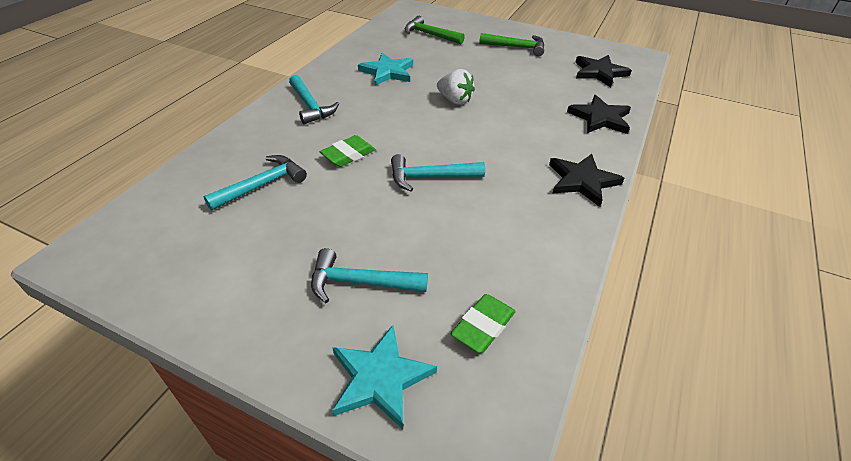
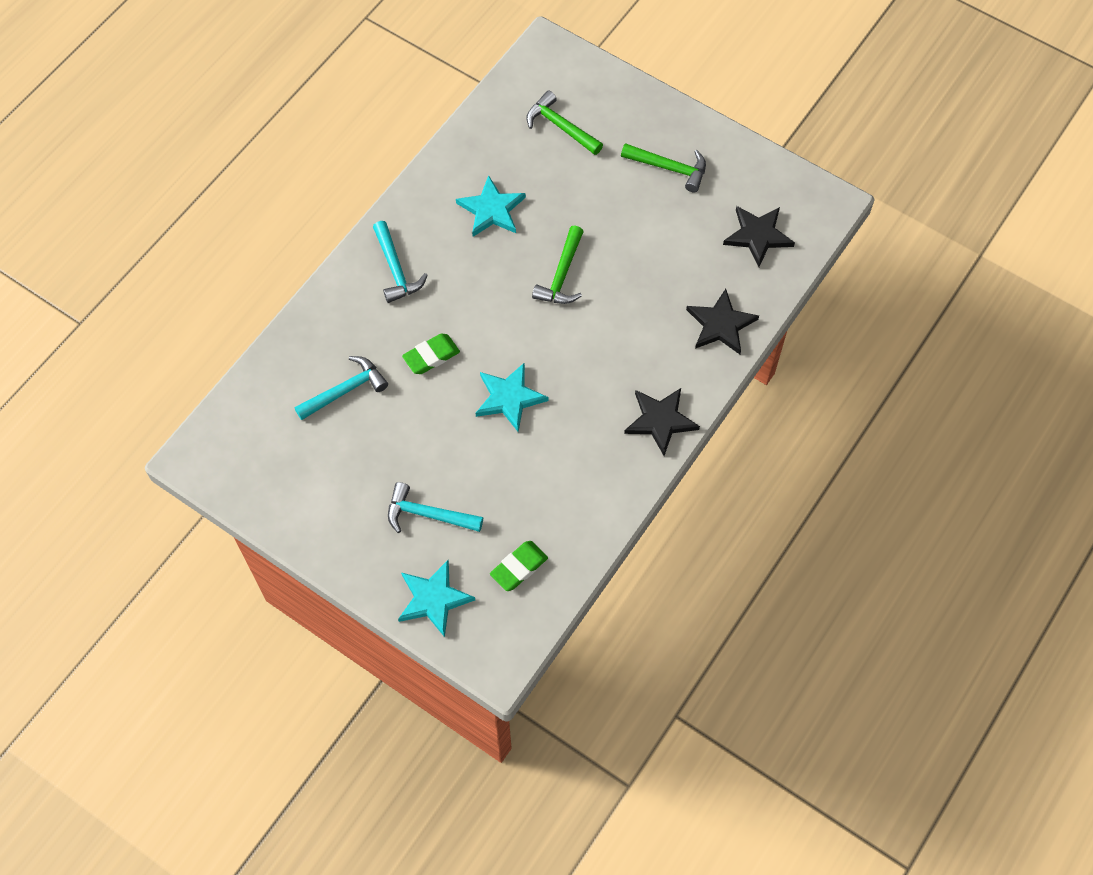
camera: 10 degrees right, 20 degrees up
(430, 177) = (509, 398): turquoise hammer -> turquoise star
(455, 100) = (562, 275): white strawberry -> green hammer

